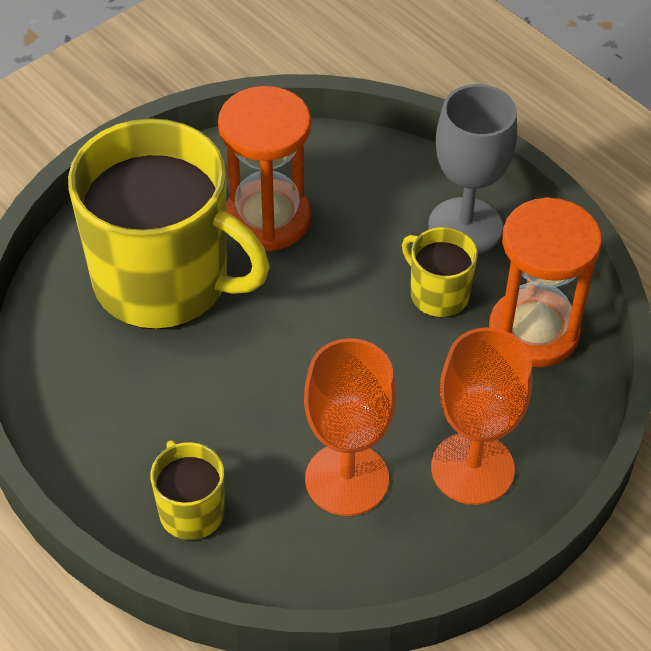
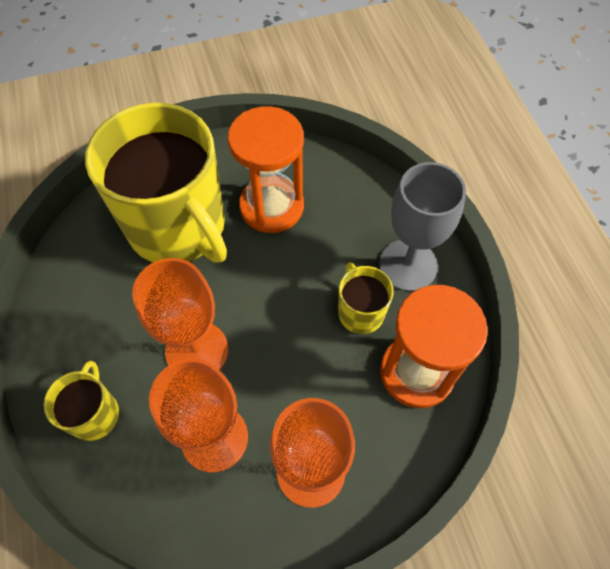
camera: 25 degrees right, 10 degrees up
(272, 402) = (197, 351): none -> orange goblet

